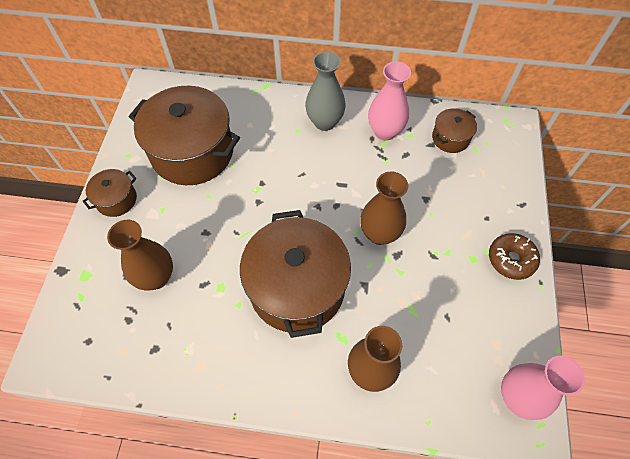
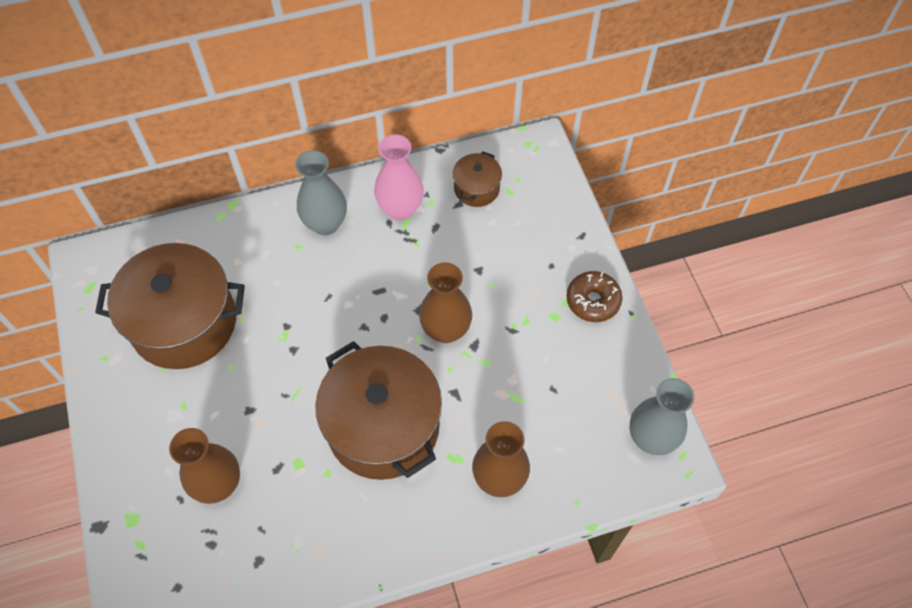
camera: 25 degrees left, 0 degrees up
(116, 200) = (120, 417): brown pot -> none
(517, 397) = (651, 438): pink vase -> grey vase

